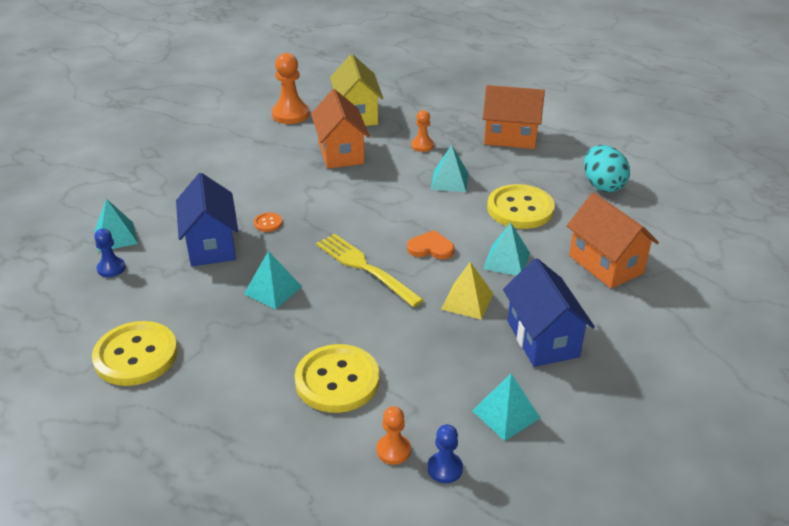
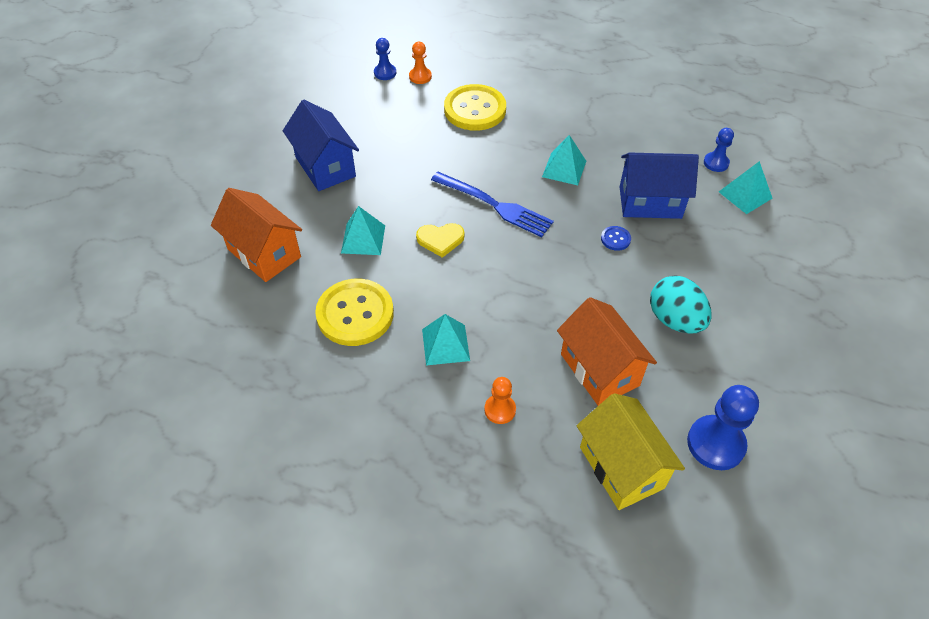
camera: 165 degrees right, 15 degrees up
(136, 355) = (629, 101): yellow button -> none
(211, 245) = (650, 202): blue house -> blue house turned 60 degrees counterclockwise
(268, 223) = (615, 239): orange button -> blue button
(290, 114) = (715, 444): orange pawn -> blue pawn
(365, 268) = (494, 205): yellow fork -> blue fork
(431, 248) = (440, 240): orange heart -> yellow heart
(467, 301) = (393, 189): yellow pyramid -> none
(506, 414) = (349, 109): turquoise pyramid -> none
(510, 137) = (380, 459): orange house -> none
(602, 185) = (254, 377): turquoise egg -> turquoise egg (675, 320)

